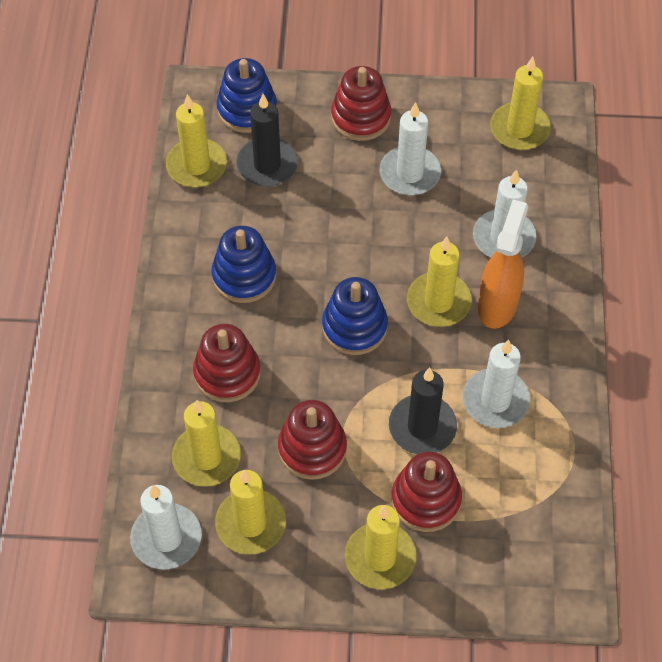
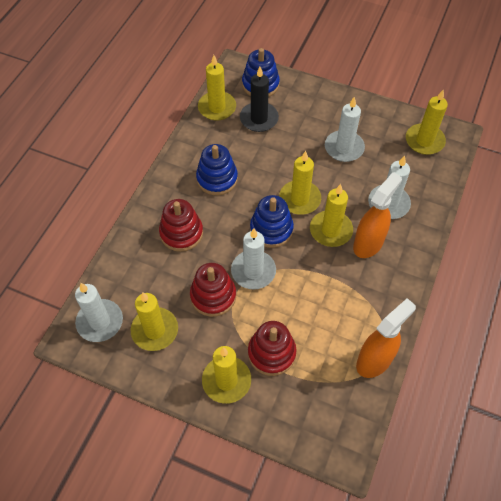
camera: 20 degrees right, 0 degrees up
(206, 457) = (146, 280): yellow candle -> yellow candle (299, 199)
(361, 117) = (327, 107): red stacking toy -> none
(422, 427) = (288, 305): black candle -> none
(495, 400) = (343, 304): white candle -> white candle (253, 271)
(566, 463) = (374, 360): none -> orange spray bottle

